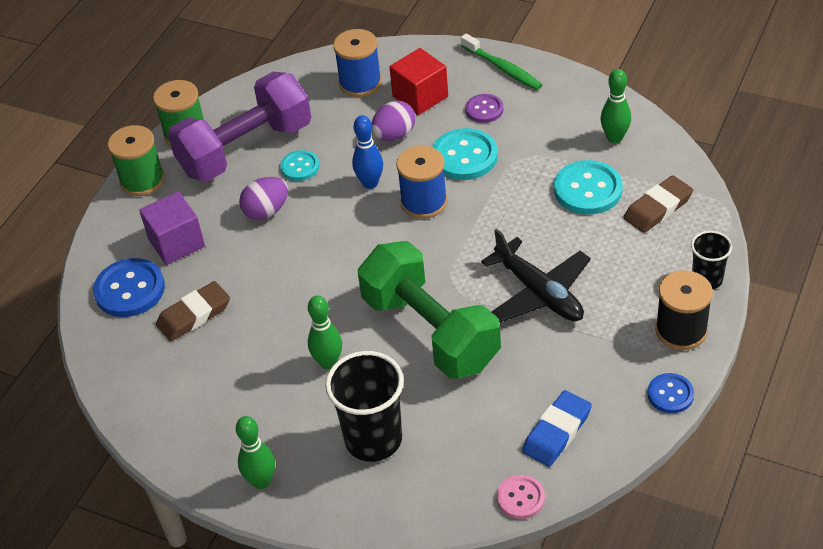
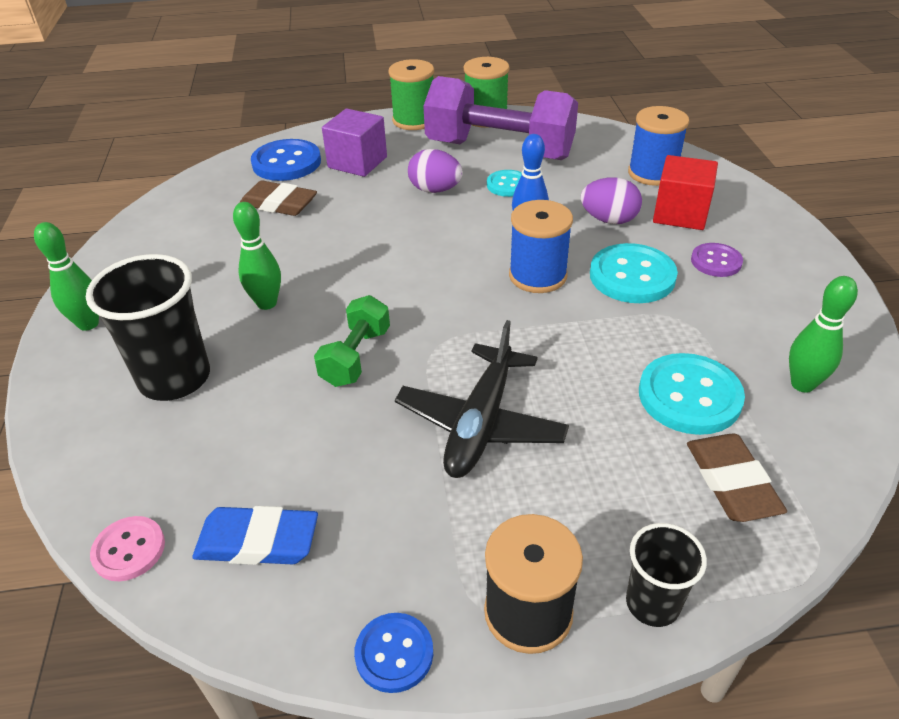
camera: 55 degrees right, 5 degrees down
(430, 331) = (356, 357): green dumbbell -> green dumbbell, size x0.49
(503, 68) = (792, 249): green toothbrush -> none
(658, 208) = (731, 482): brown eraser -> brown eraser turned 60 degrees clockwise

